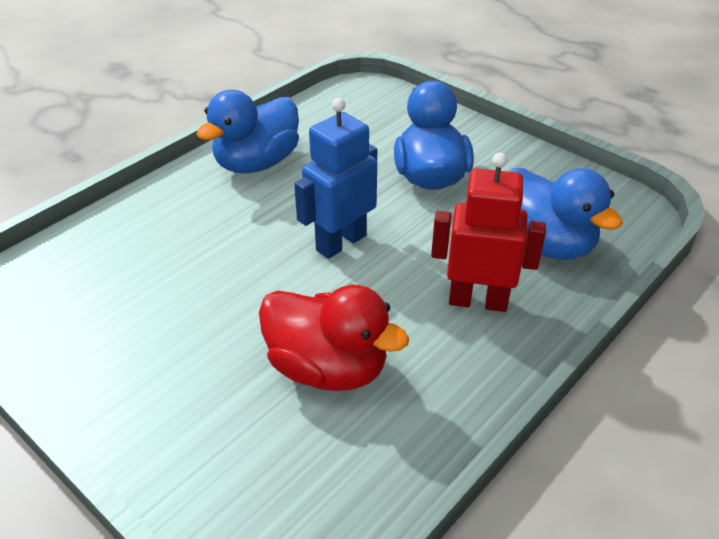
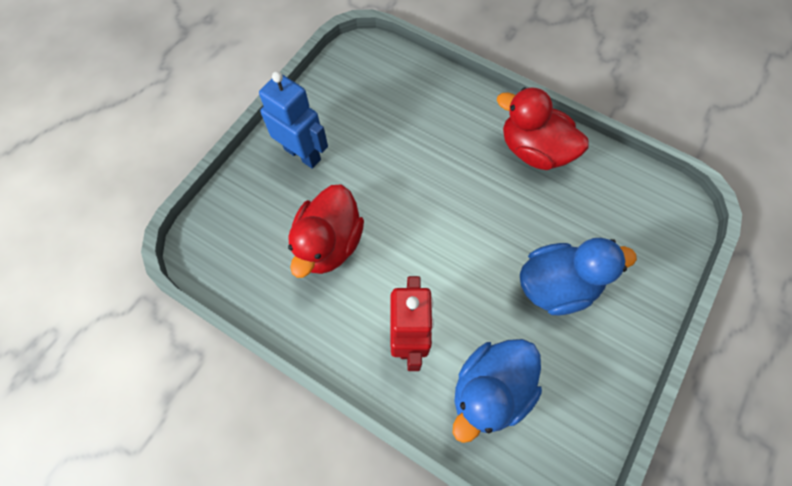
camera: 80 degrees right, 25 degrees up
(257, 163) = (533, 150): blue duck -> red duck
(340, 242) = (453, 229): blue robot -> blue robot (303, 154)

